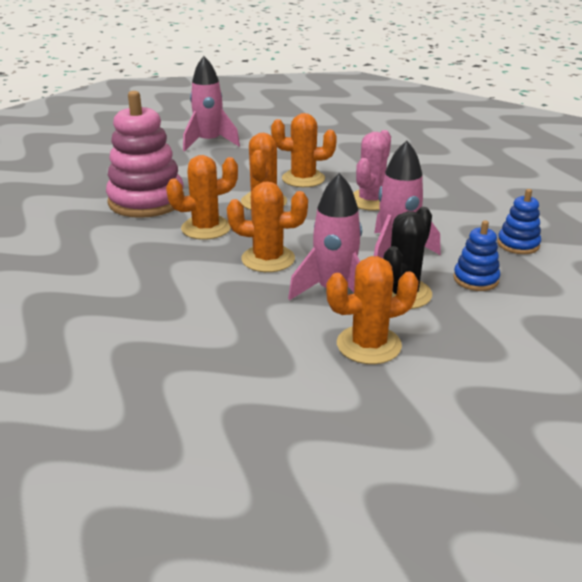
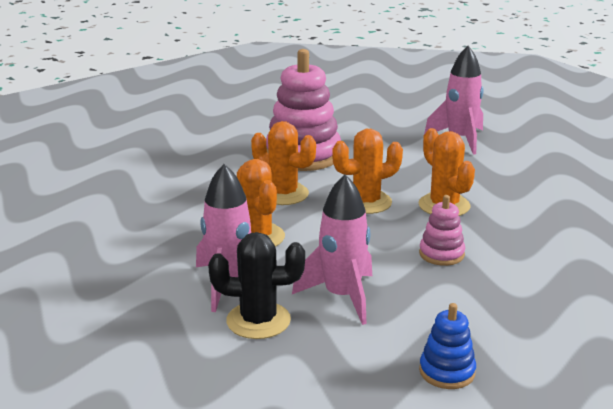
camera: 60 degrees right, 5 degrees down
(369, 345) = (152, 325): orange cactus -> none
(370, 201) = (441, 254): pink cactus -> pink stacking toy
(475, 279) = (330, 358): blue stacking toy -> none

